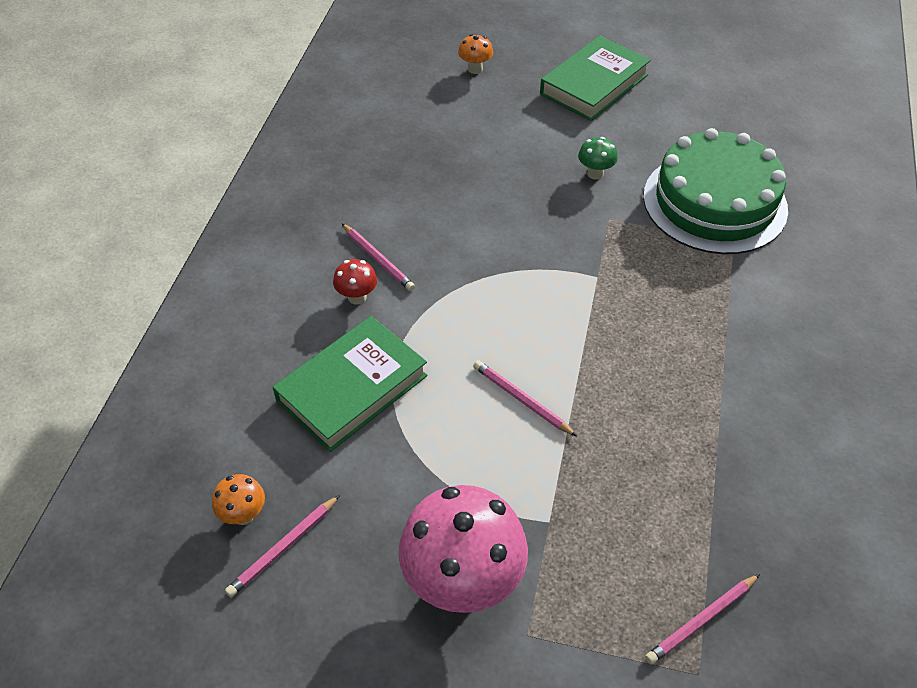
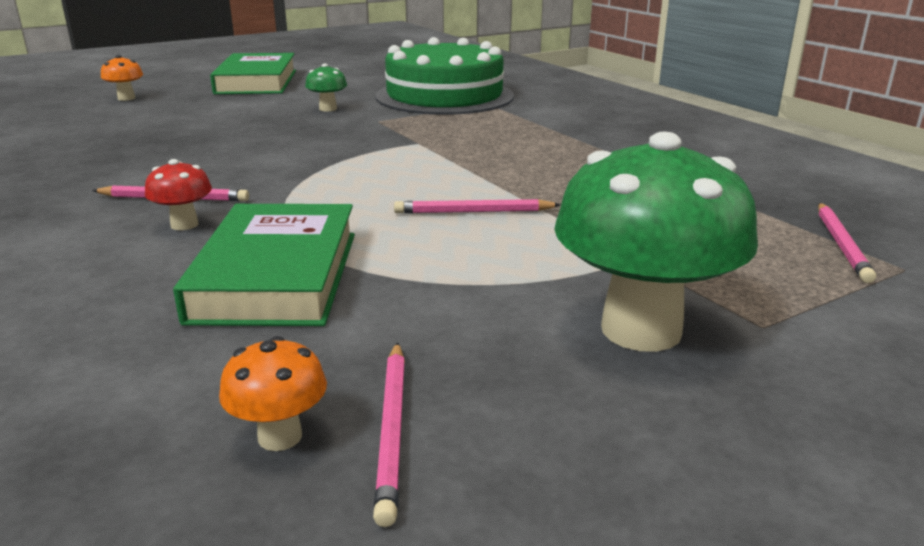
camera: 45 degrees left, 25 degrees down
(463, 581) = (641, 330): pink mushroom -> green mushroom

